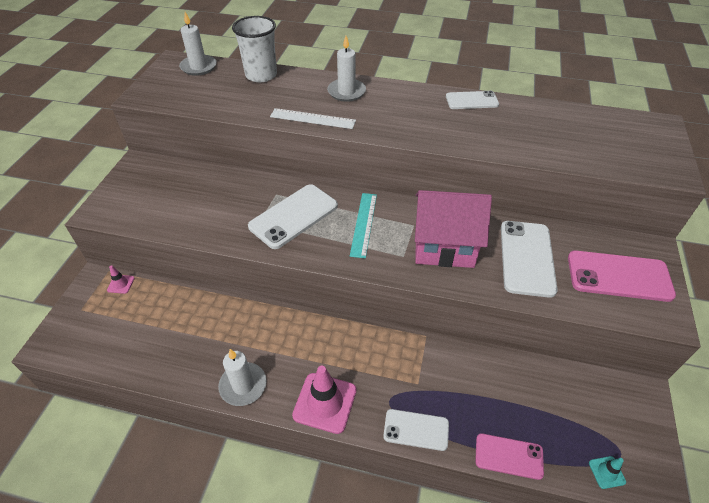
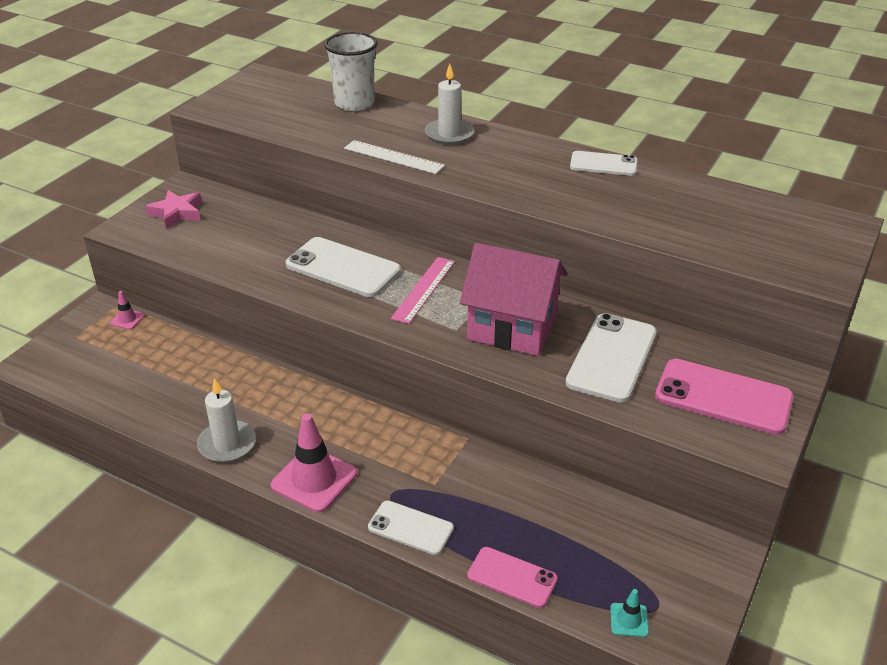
camera: 15 degrees right, 10 degrees down
(139, 189) = (177, 213): none -> pink star
(198, 67) = (284, 85): white candle -> none
(293, 216) = (343, 268): white phone -> white phone turned 60 degrees clockwise
(364, 224) = (424, 289): turquoise ruler -> pink ruler

